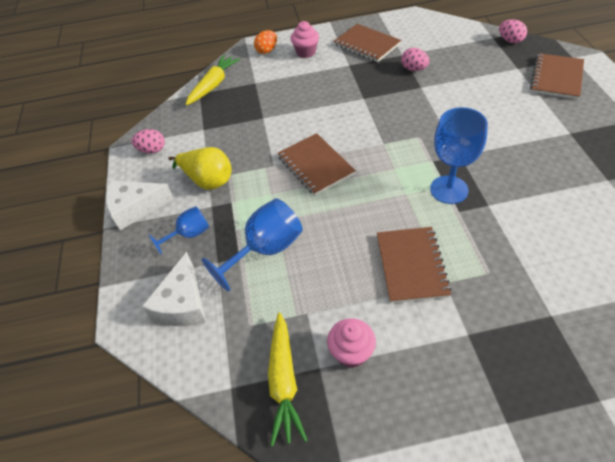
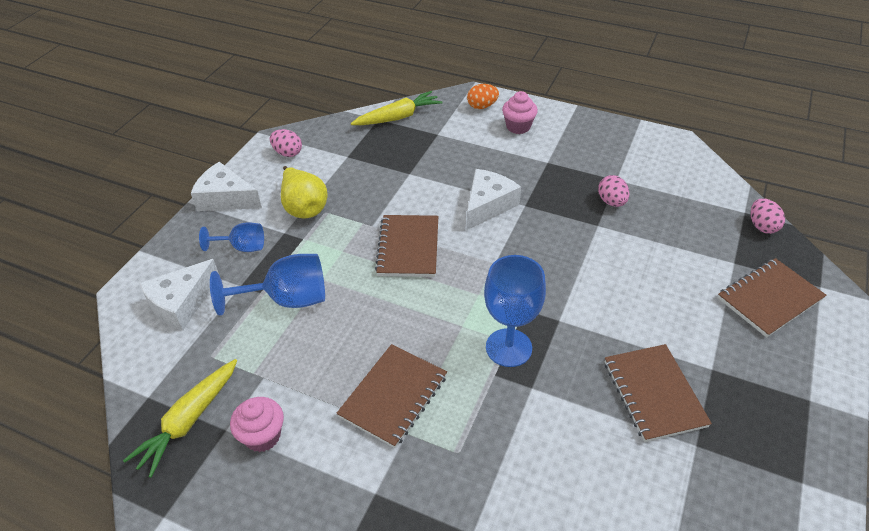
camera: 30 degrees right, 5 degrees down
(340, 110) = (488, 205): none -> white cheese
(367, 44) = (589, 149): brown notebook -> brown notebook (654, 393)

